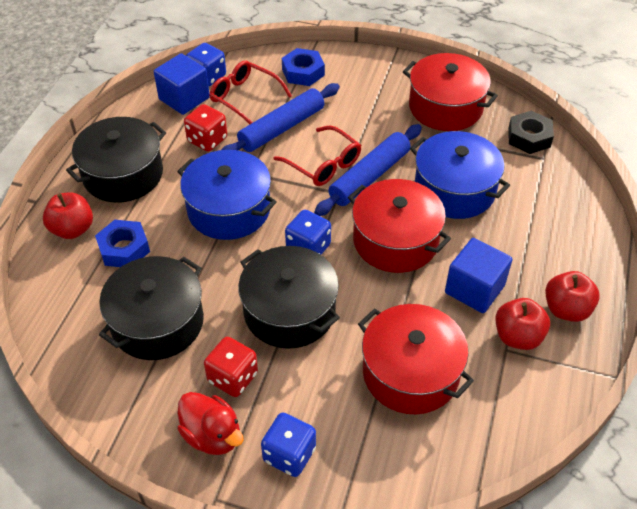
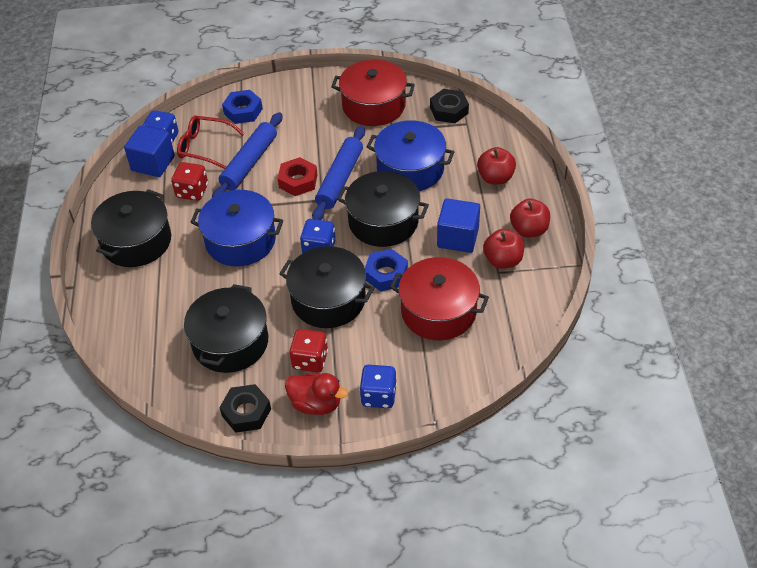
camera: 20 degrees left, 0 degrees up
(72, 229) = (119, 297): red apple -> red apple (495, 178)
(124, 249) = (171, 298): blue nut -> blue nut (386, 274)
(130, 414) = (246, 412): none -> black nut
(323, 164) = (298, 181): red glasses -> red nut
(395, 240) = (383, 221): red pot -> black pot

